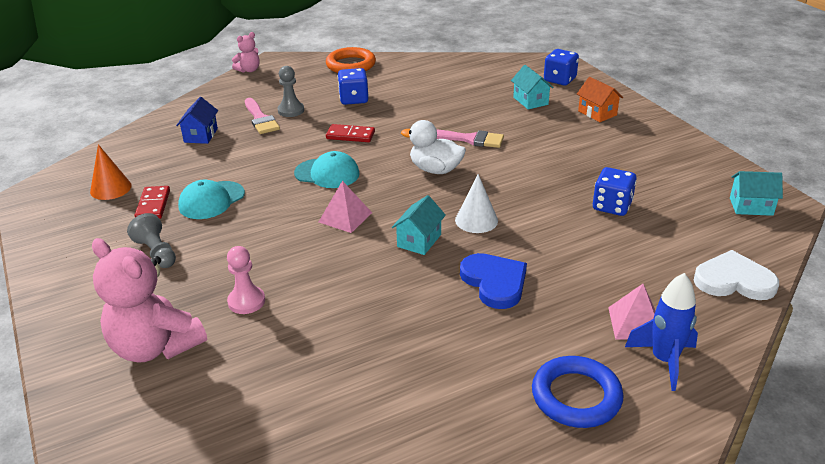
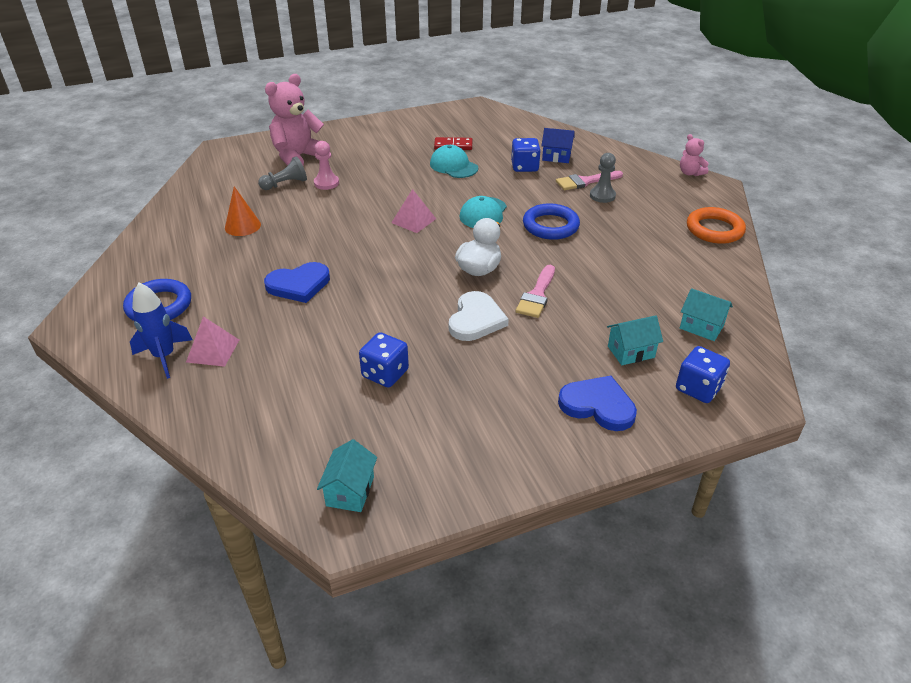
camera: 95 degrees right, 5 degrees up
(111, 188) = (479, 130): orange cone -> orange cone (242, 226)
(156, 252) = (393, 151): grey pawn -> grey pawn (285, 184)
(350, 135) = (550, 226): red domino -> blue ring
(354, 99) = (628, 229): blue dice -> blue dice (524, 167)
(419, 240) = (369, 253): turquoise house -> turquoise house (701, 327)
(476, 220) = (388, 284): white cone -> none
(597, 113) = (598, 405): orange house -> blue heart
(734, 280) = (233, 430): white heart -> white heart (476, 319)

